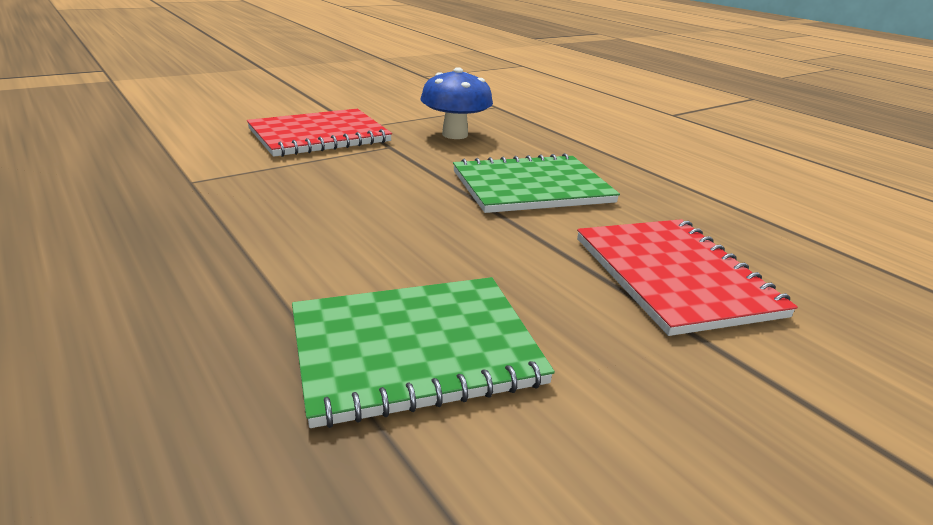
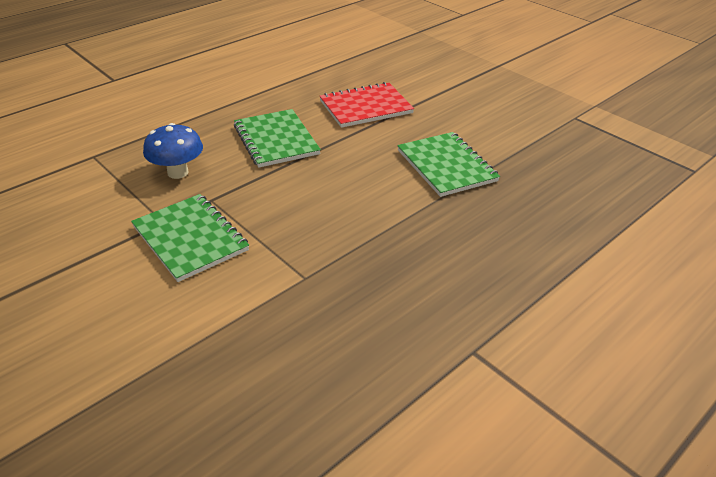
camera: 95 degrees left, 10 degrees up
(319, 135) = (190, 238): red notebook -> green notebook

